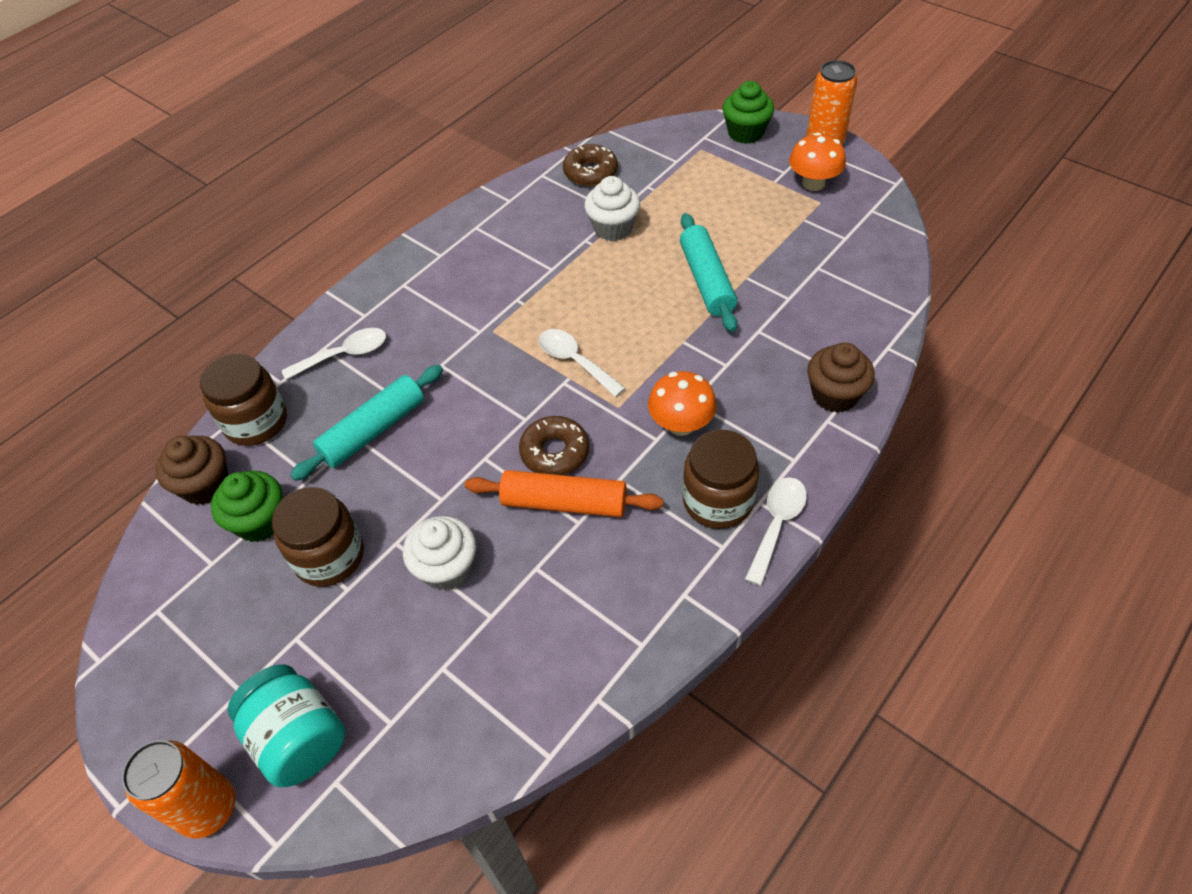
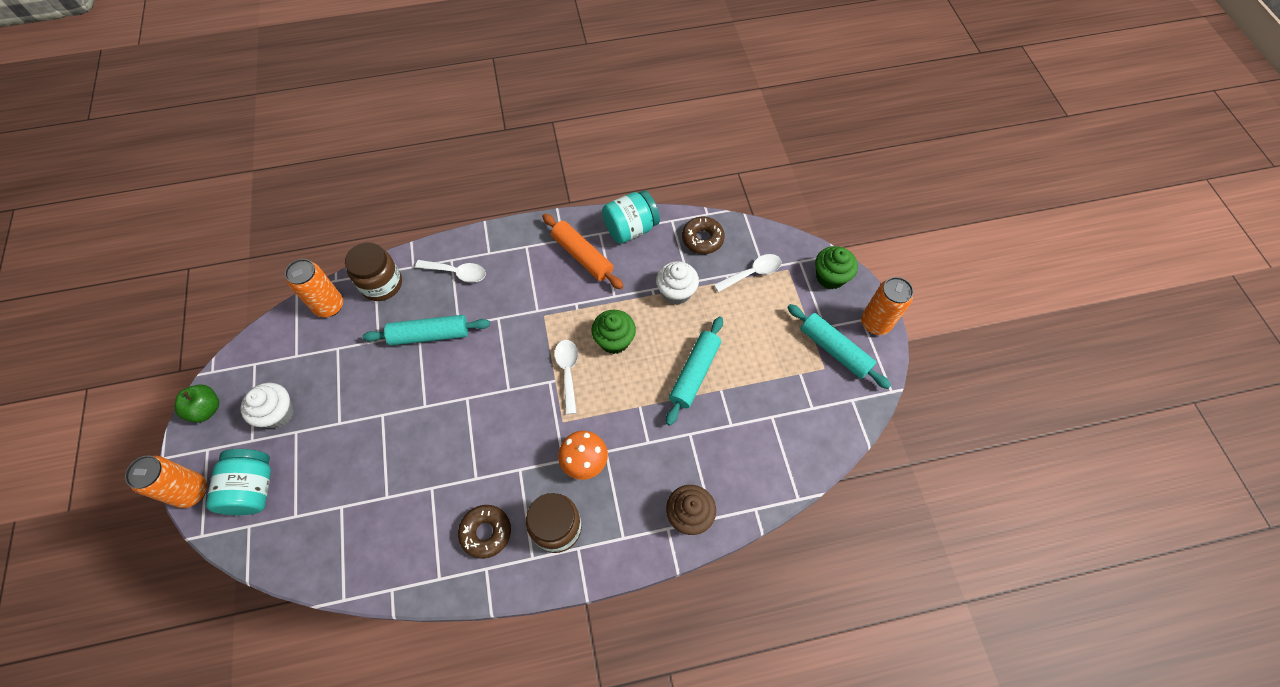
camera: 35 degrees right, 10 degrees up
(134, 705) = (206, 409): none -> green apple
(205, 485) = (329, 306): brown cupcake -> orange can
(260, 521) = (335, 349): green cupcake -> green cupcake (614, 340)
(329, 556) = (347, 397): brown jar -> none
(446, 568) = (391, 450): white cupcake -> white cupcake (278, 413)
(505, 205) = (630, 228): none -> turquoise jar
(555, 452) = (503, 424): brown donut -> brown donut (486, 532)
(564, 503) = (479, 460): orange rolling pin -> orange rolling pin (582, 256)
(776, 525) = (572, 570): white spoon -> white spoon (752, 273)
(813, 183) = (834, 350): orange mushroom -> turquoise rolling pin

